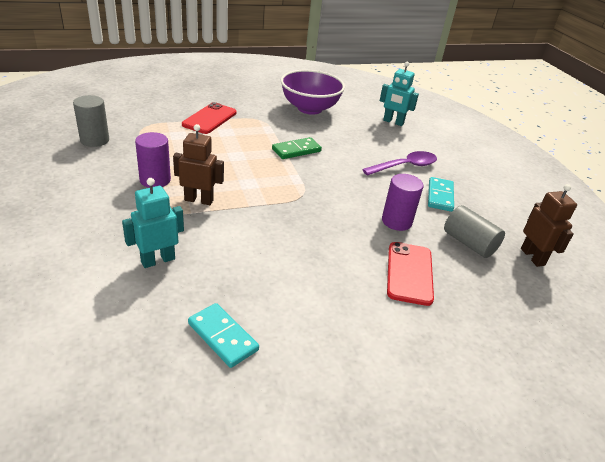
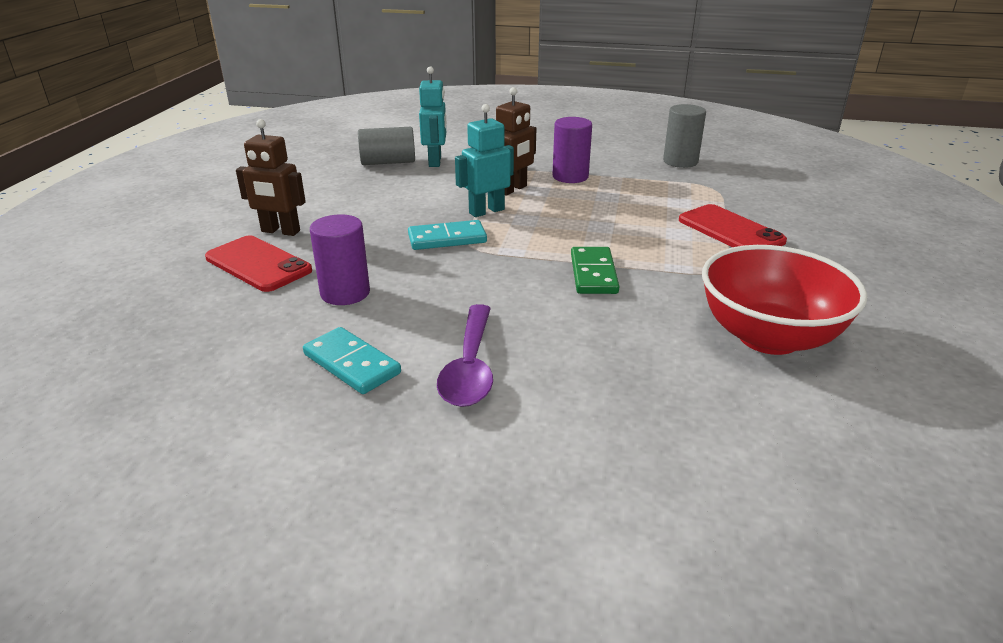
camera: 125 degrees right, 5 degrees down
(222, 337) = (321, 168): turquoise domino -> turquoise domino (447, 238)
(309, 108) = (768, 337): purple bowl -> red bowl
(393, 122) = (673, 443): turquoise robot -> turquoise robot (486, 211)
(469, 243) = (232, 333): grey cylinder -> grey cylinder (388, 162)
(532, 257) = (127, 380): brown robot -> brown robot (280, 231)

